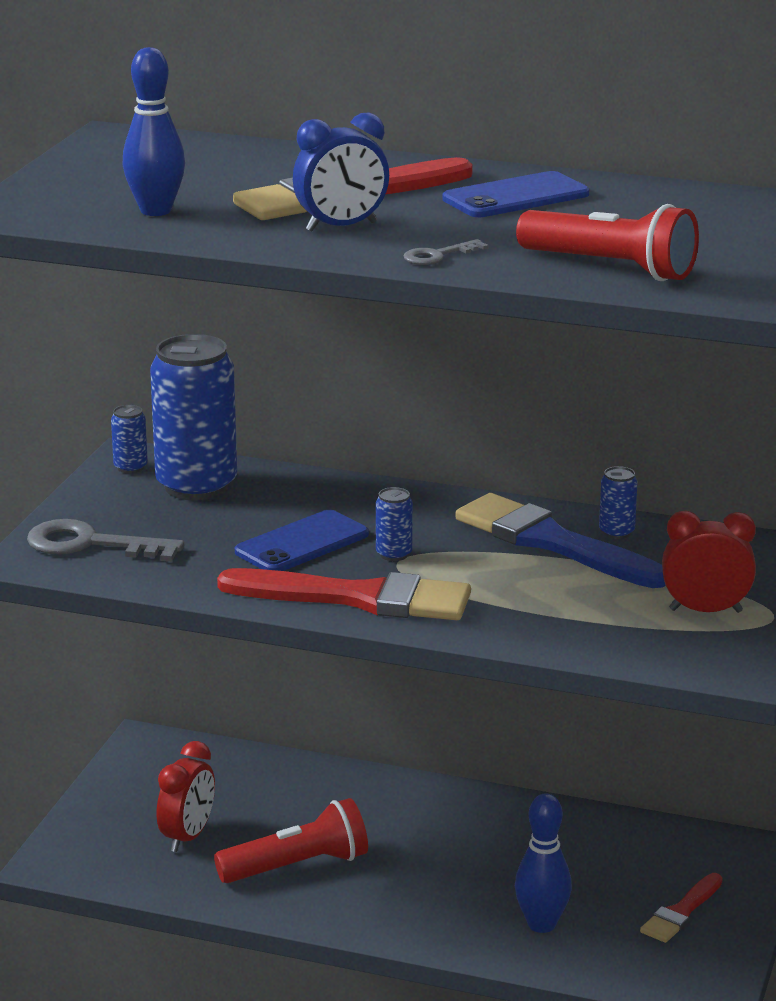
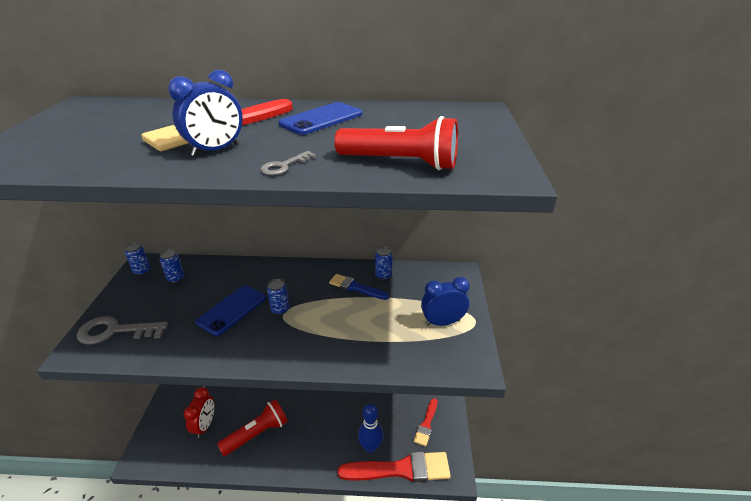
camera: 15 degrees left, 10 degrees up
(155, 211) = (87, 151): blue bowling pin -> none
(196, 486) = (176, 278): blue can -> blue can, size x0.42
(358, 598) = (266, 347): red brush -> red brush (400, 469)
(552, 542) = (356, 287): blue brush -> blue brush, size x0.54
(705, 610) = (442, 322): red clock -> blue clock

